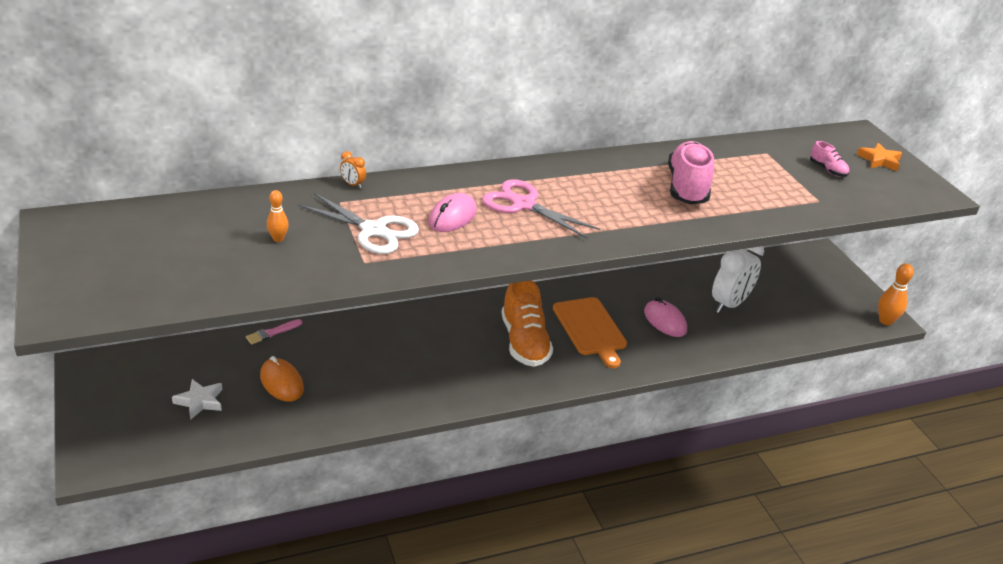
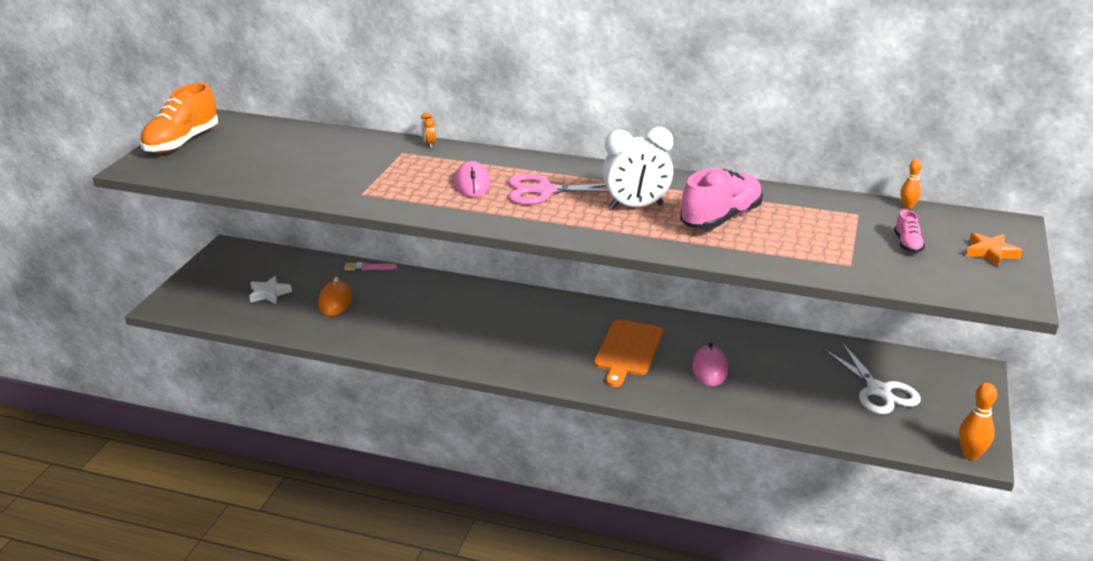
camera: 40 degrees right, 5 degrees down
(278, 239) = (325, 163): orange bowling pin -> orange bowling pin (908, 206)
(373, 230) = (398, 177): white scissors -> white scissors (878, 391)
(452, 217) = (472, 184): pink mouse -> pink mouse turned 75 degrees counterclockwise
(523, 204) = (544, 191): pink scissors -> pink scissors turned 75 degrees counterclockwise
(524, 342) = (555, 340): orange shoe -> orange shoe (181, 142)
(729, 304) = (798, 379): white clock -> white clock (636, 206)

